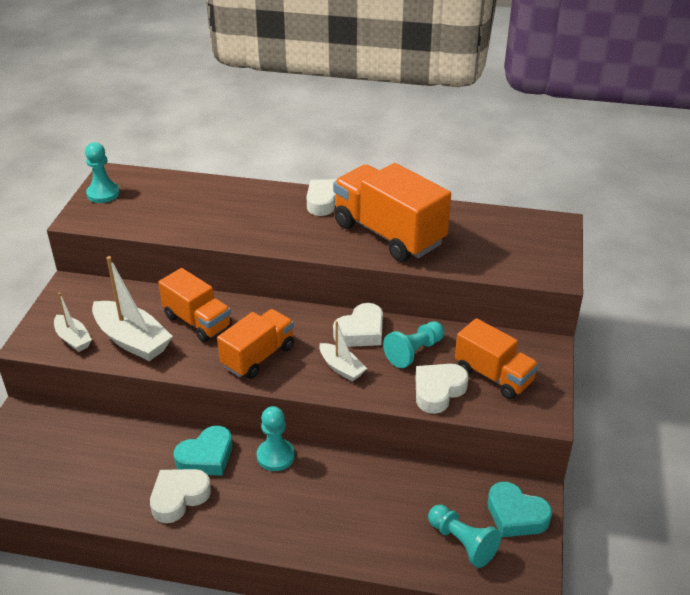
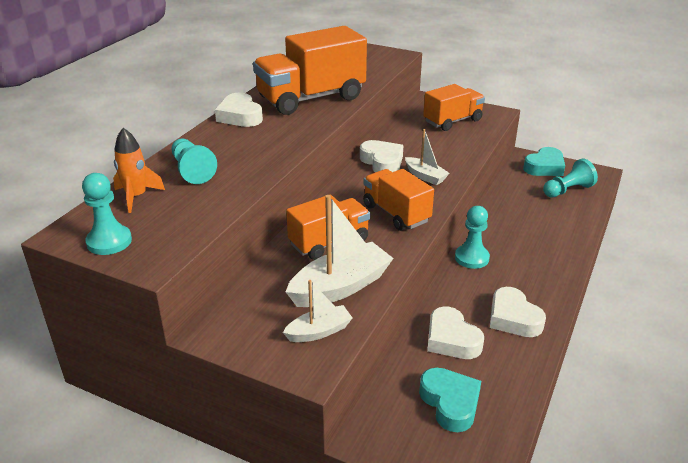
camera: 75 degrees left, 5 degrees down
(166, 187) = (137, 197): none -> orange rocket
(206, 457) = (465, 297): turquoise heart -> turquoise heart (450, 403)
(341, 368) = (425, 176): white boat -> white boat turned 75 degrees clockwise
(414, 352) = (416, 144): turquoise pawn -> turquoise pawn (192, 170)
(438, 391) = (463, 142): white heart -> white heart (451, 339)

